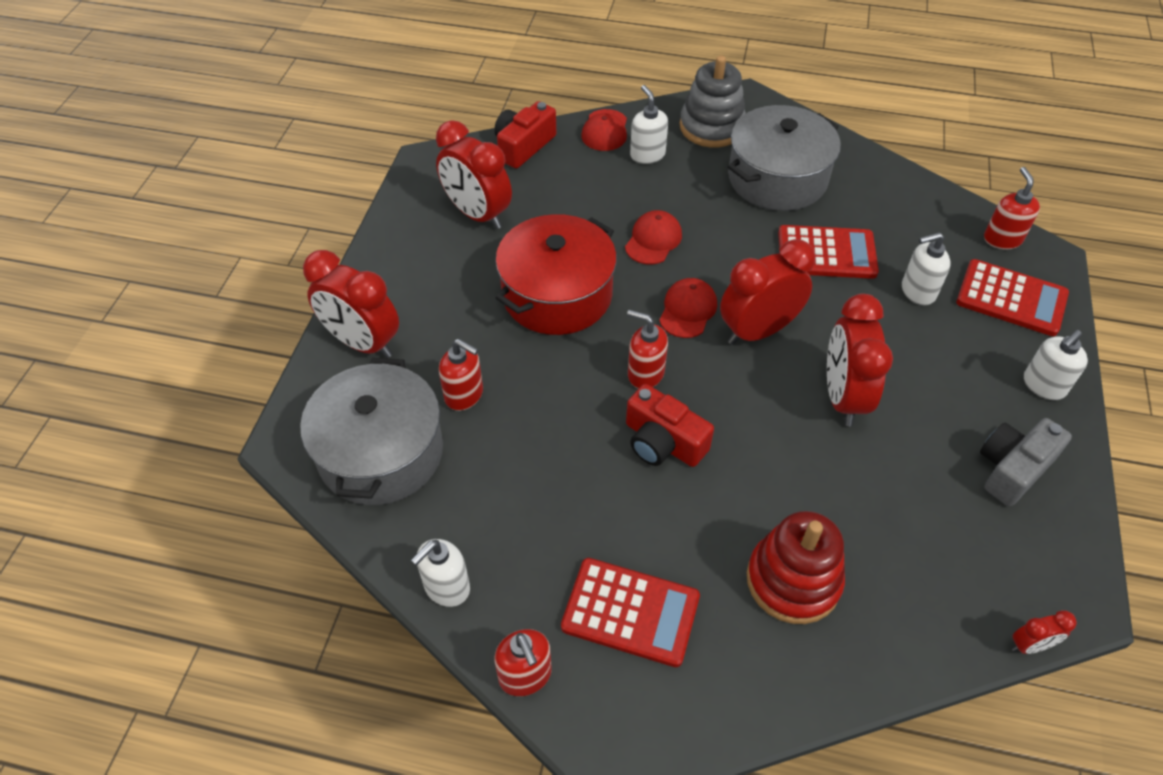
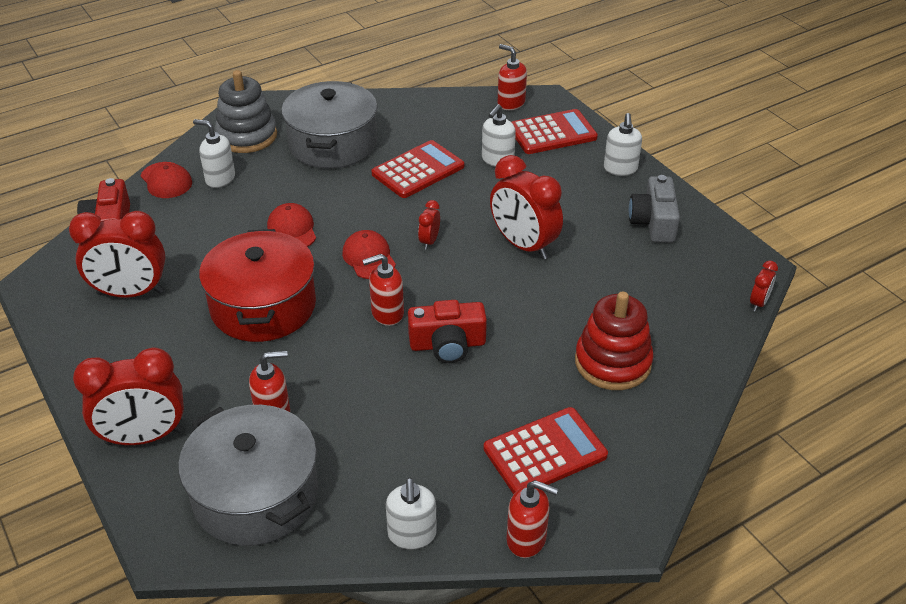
camera: 45 degrees left, 10 degrees down
(758, 331) = (429, 241): red clock -> red clock, size x0.46

